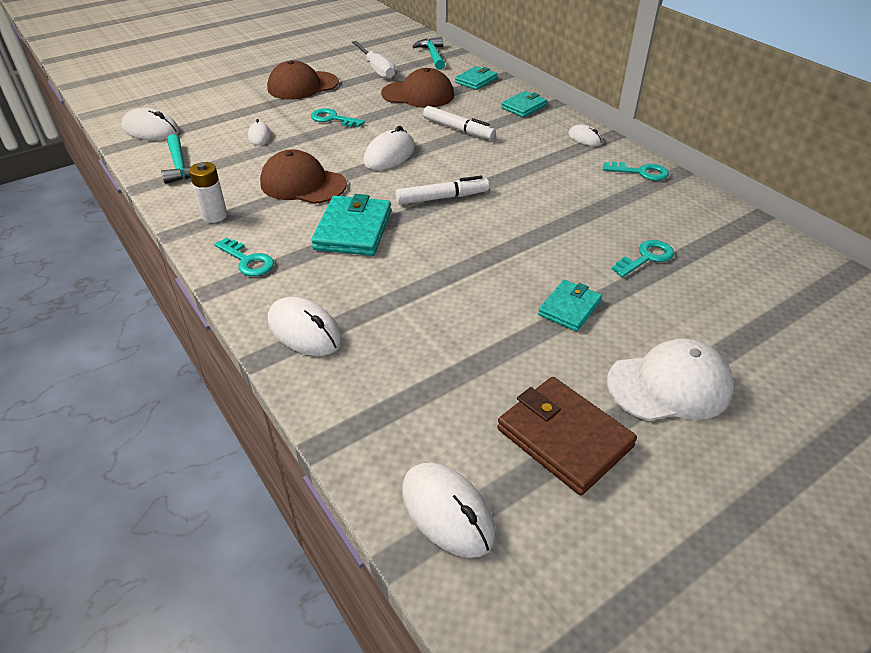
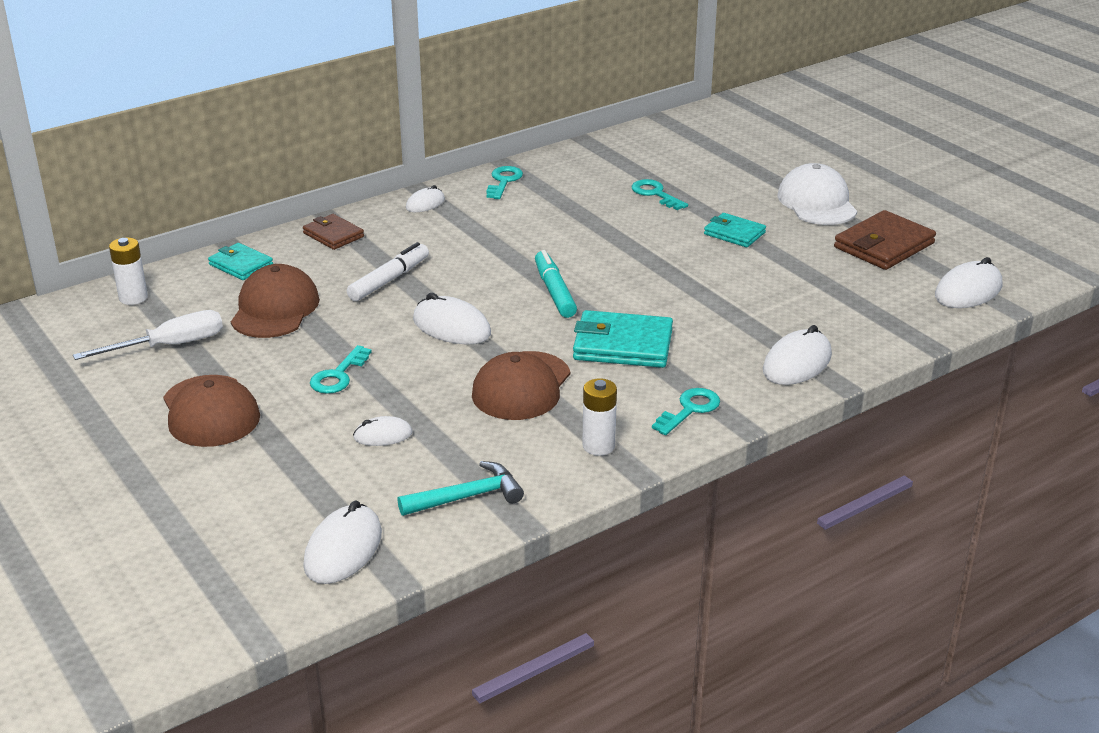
camera: 90 degrees left, 10 degrees down
(433, 55) = (133, 298): turquoise hammer -> white battery
(442, 198) = (554, 291): white marker -> turquoise marker
(523, 106) = (333, 235): turquoise wallet -> brown wallet

